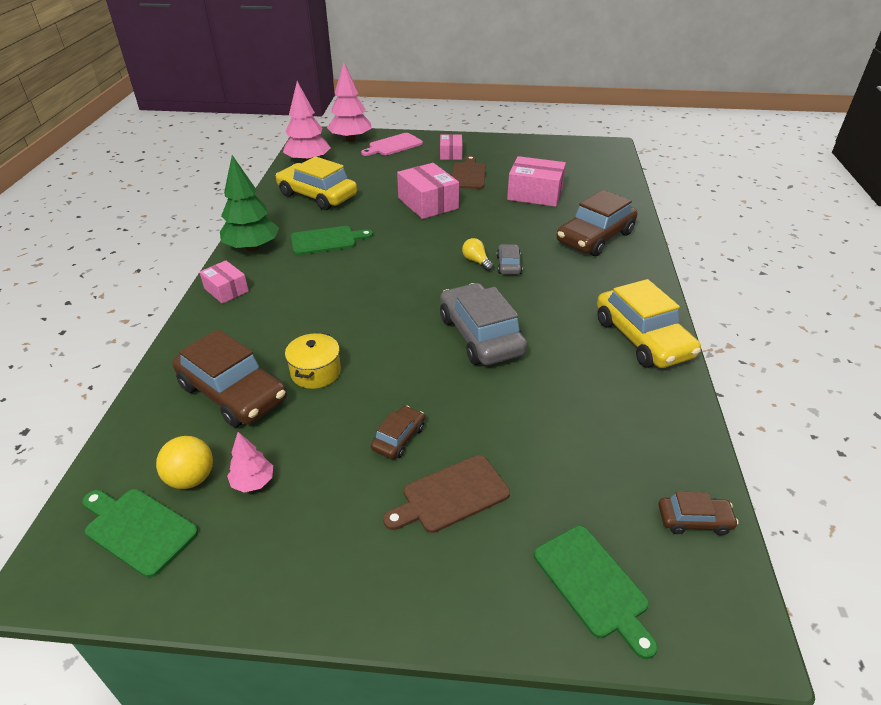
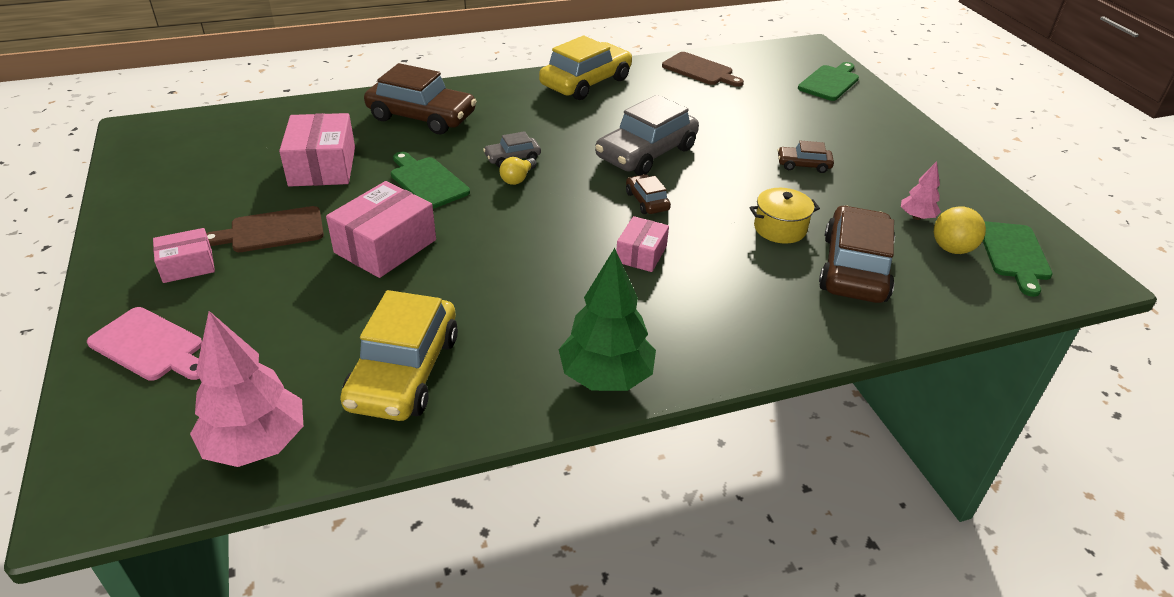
camera: 115 degrees left, 0 degrees up
(226, 290) = (717, 354): pink box -> pink box (641, 254)
(326, 240) = (541, 308): green cutting board -> green cutting board (427, 181)
(351, 140) = (120, 420): pink tree -> none
(451, 495) = (826, 133): brown cutting board -> brown cutting board (700, 70)
(694, 520) = (752, 58): brown car -> brown car (647, 201)

